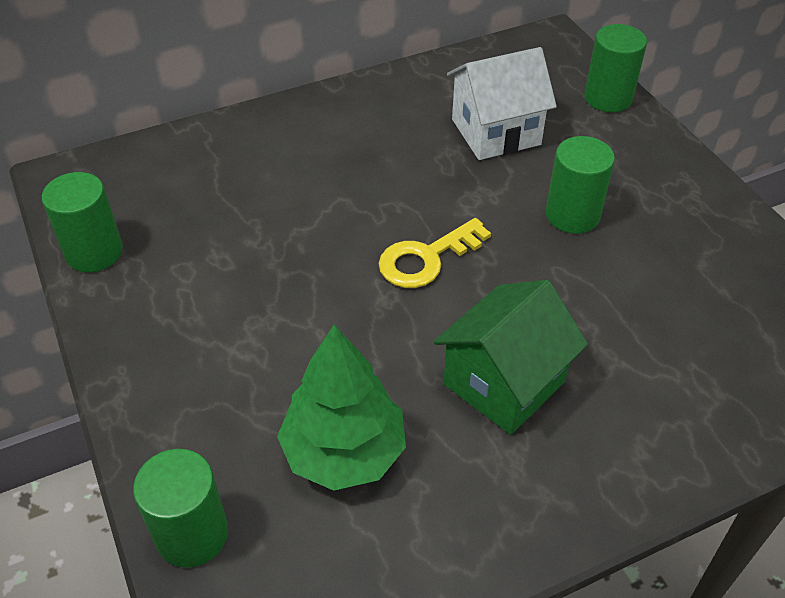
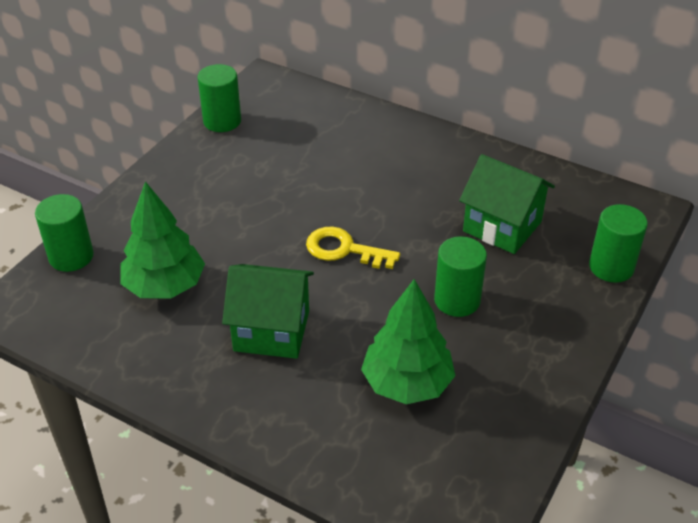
camera: 55 degrees right, 5 degrees down
(496, 132) = (502, 226): white house -> green house
(662, 310) = (407, 383): none -> green tree

